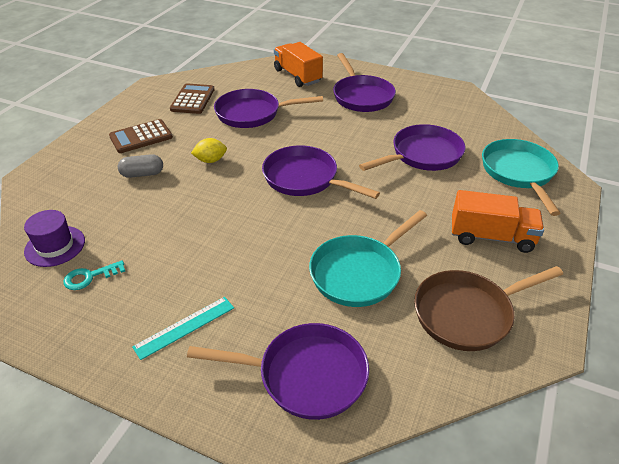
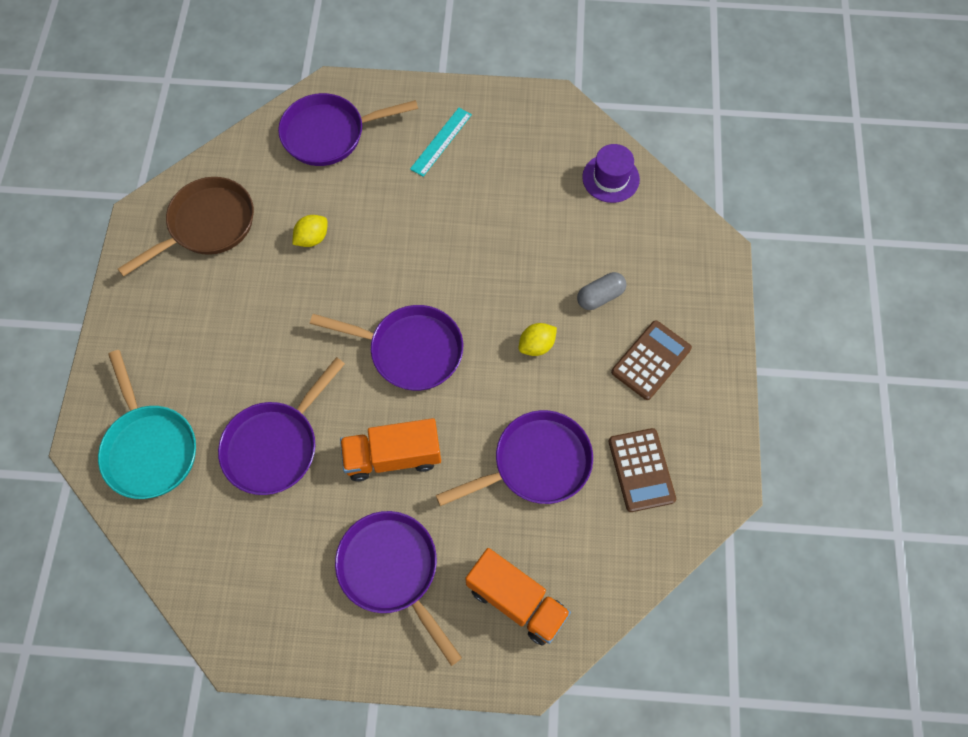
camera: 160 degrees right, 25 degrees up
(89, 277) = (552, 159): turquoise key -> none
(359, 272) = (312, 238): turquoise pan -> yellow lemon
(491, 237) = (186, 325): orange truck -> orange truck (393, 456)

